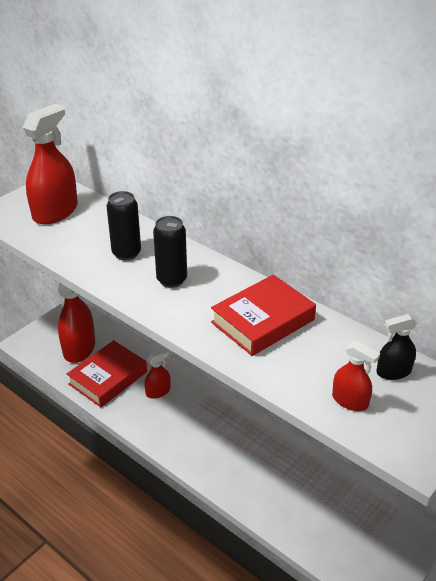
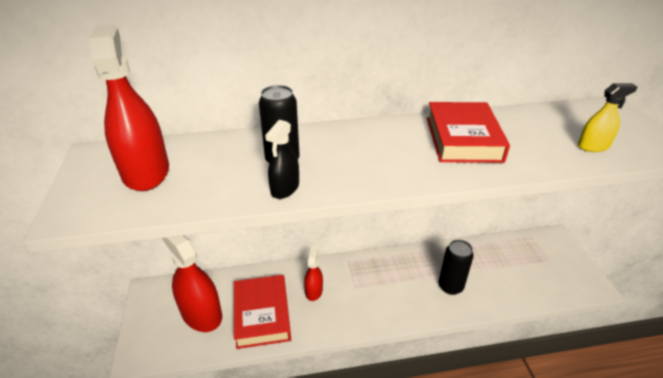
camera: 50 degrees left, 0 degrees up
(171, 280) = (355, 155): black can -> black can (450, 286)
(350, 401) = (593, 146): red spray bottle -> yellow spray bottle
(393, 371) = (571, 117): black spray bottle -> black spray bottle (285, 188)

